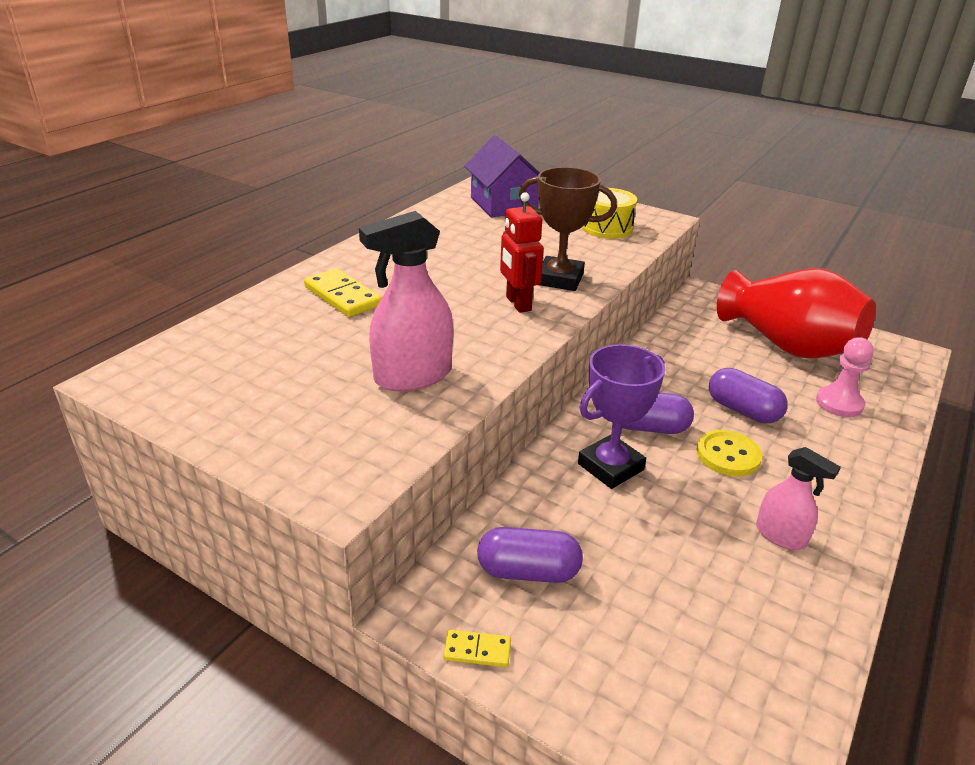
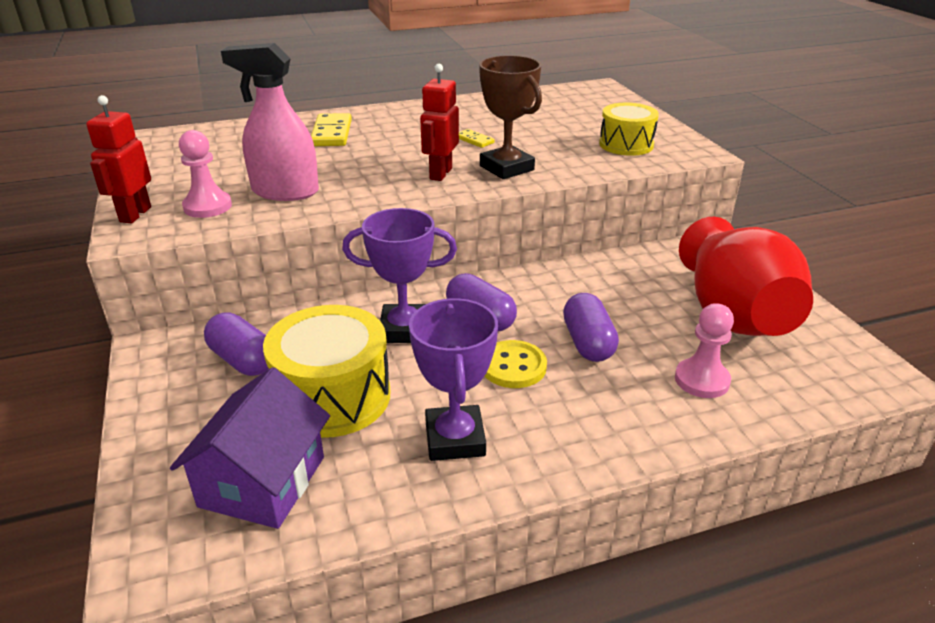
camera: 40 degrees right, 0 degrees up
(299, 470) = (135, 214): none -> red robot
(364, 425) = (207, 206): none -> pink pawn
(477, 650) = (146, 383): yellow domino -> yellow domino (474, 140)
(503, 204) = (566, 106): purple house -> purple house (262, 481)
(651, 557) = (333, 396): none -> yellow drum
(780, 536) = (455, 439): pink spray bottle -> purple trophy

